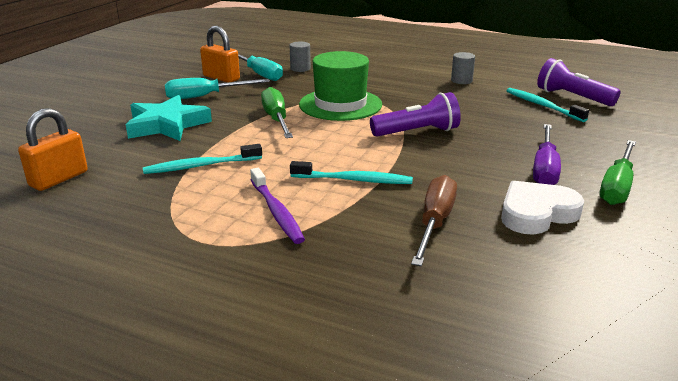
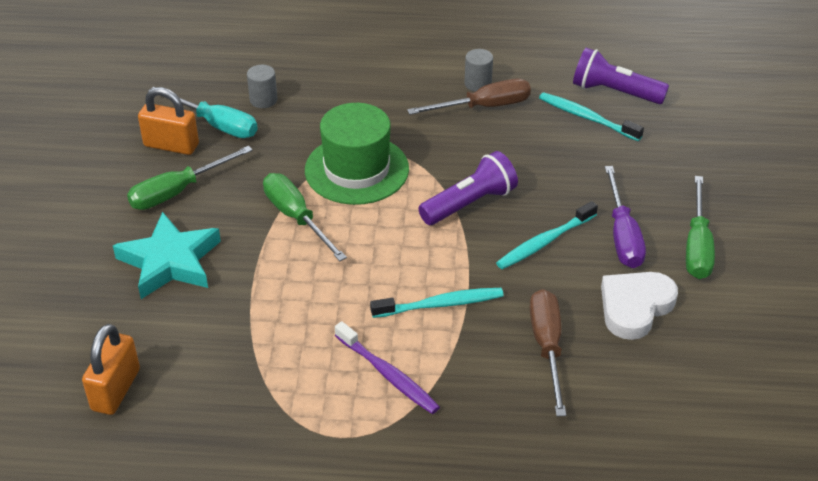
camera: 20 degrees left, 15 degrees up
(201, 166) = (262, 325): turquoise toothbrush -> turquoise toothbrush (544, 242)
(205, 96) = (178, 191): turquoise screwdriver -> green screwdriver
(460, 91) = (484, 107): none -> brown screwdriver

